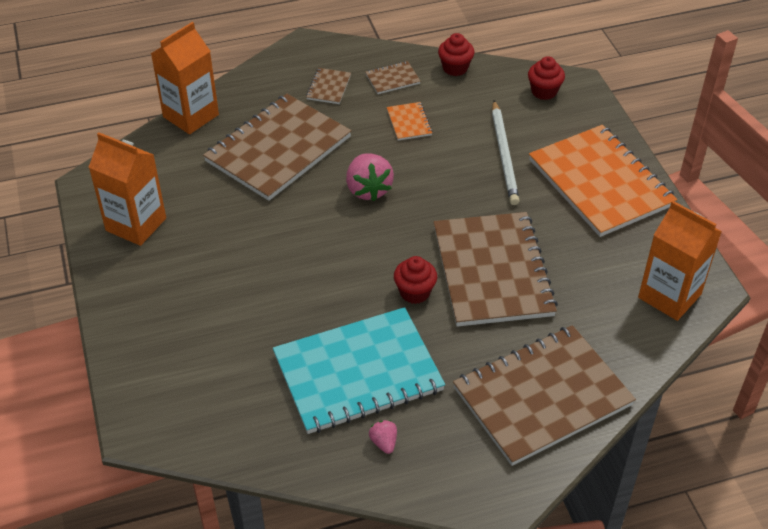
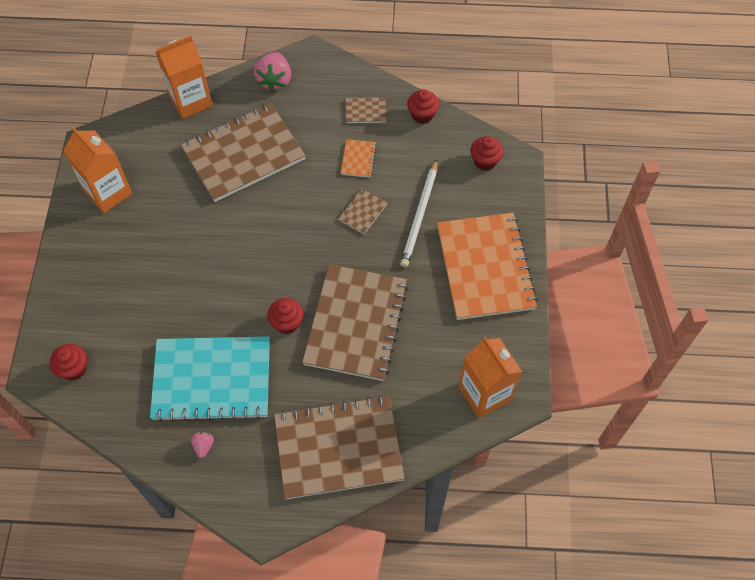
camera: 20 degrees right, 15 degrees up
(182, 411) = (74, 369): none -> red cupcake
(328, 87) = (310, 104): brown notebook -> brown notebook (362, 212)
(368, 189) = (296, 215): pink strawberry -> pink strawberry (275, 80)

